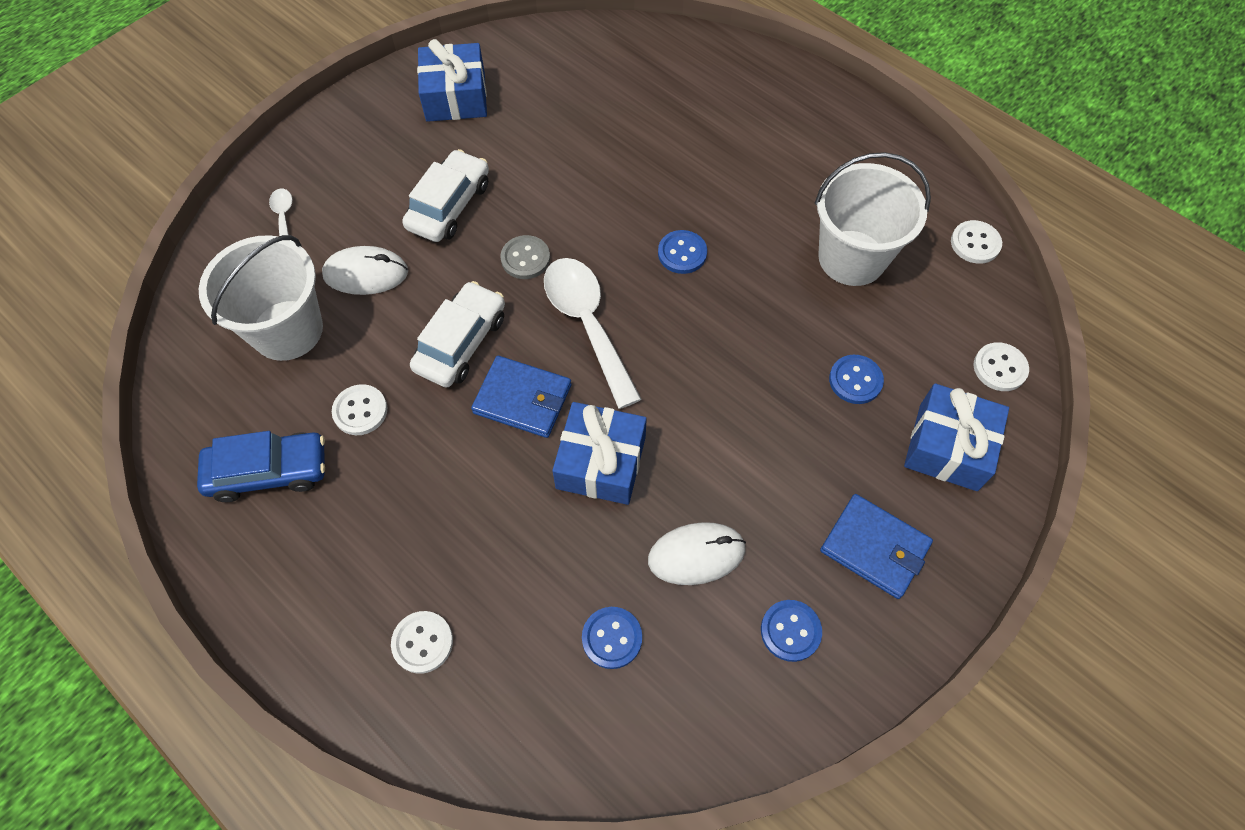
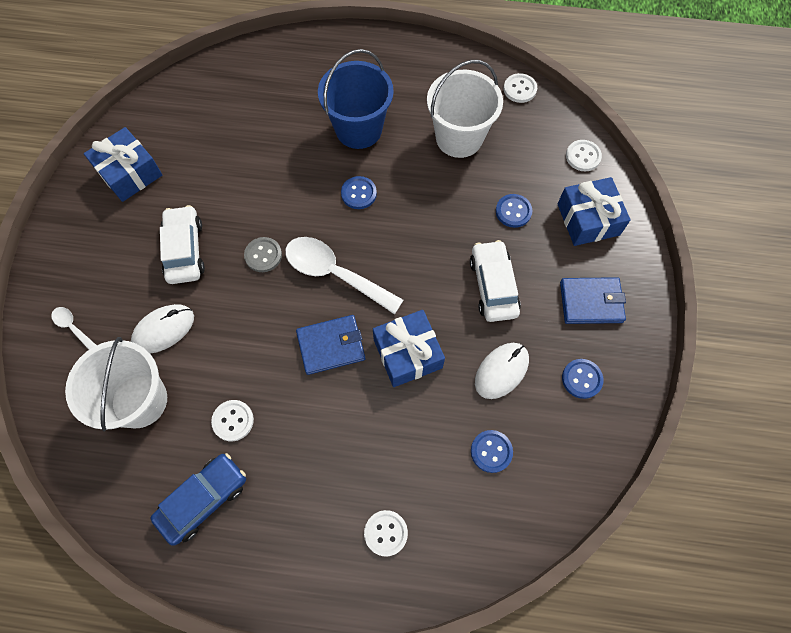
camera: 35 degrees left, 5 degrees up
(461, 342) = (264, 335): white car -> white car (493, 286)
(737, 183) = (358, 129): none -> blue bucket

